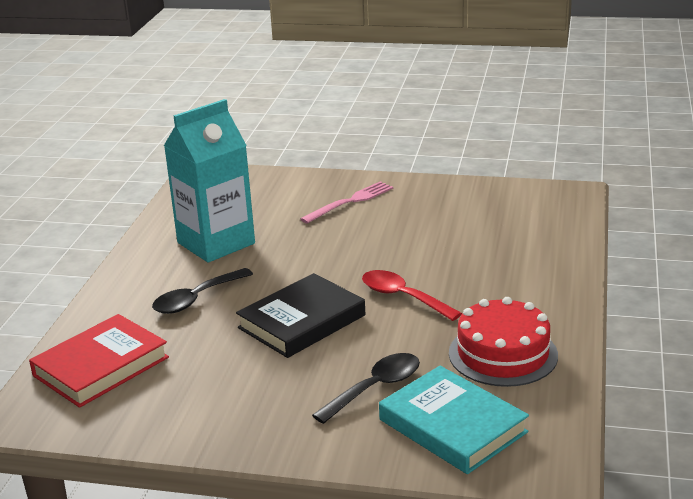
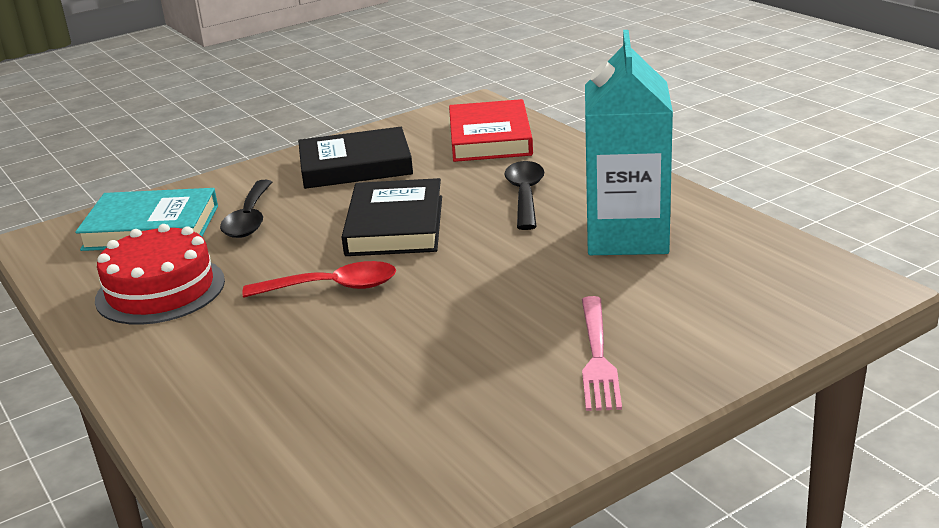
camera: 135 degrees right, 0 degrees up
(227, 400) = (355, 165): none -> black book

